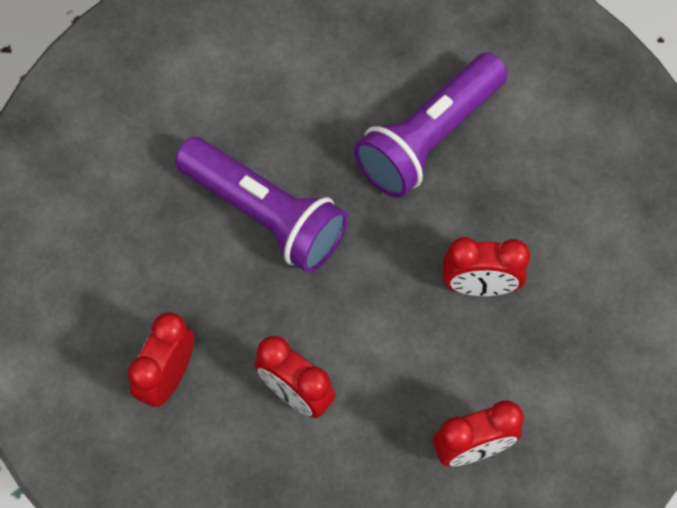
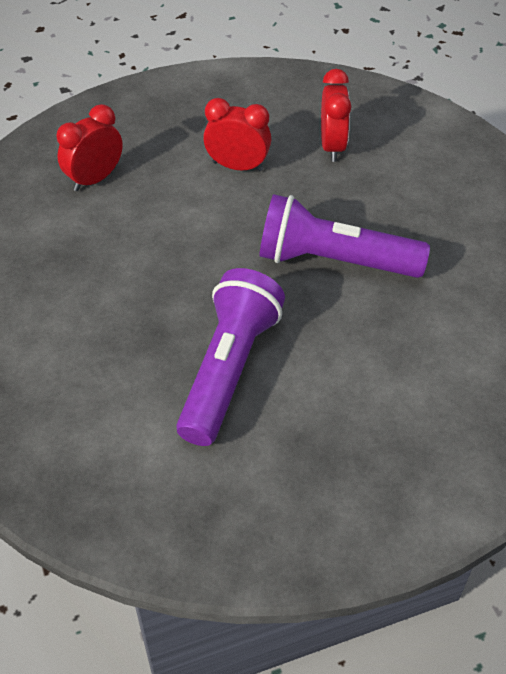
camera: 155 degrees right, 15 degrees down
(479, 286) = (131, 274): red clock -> none

